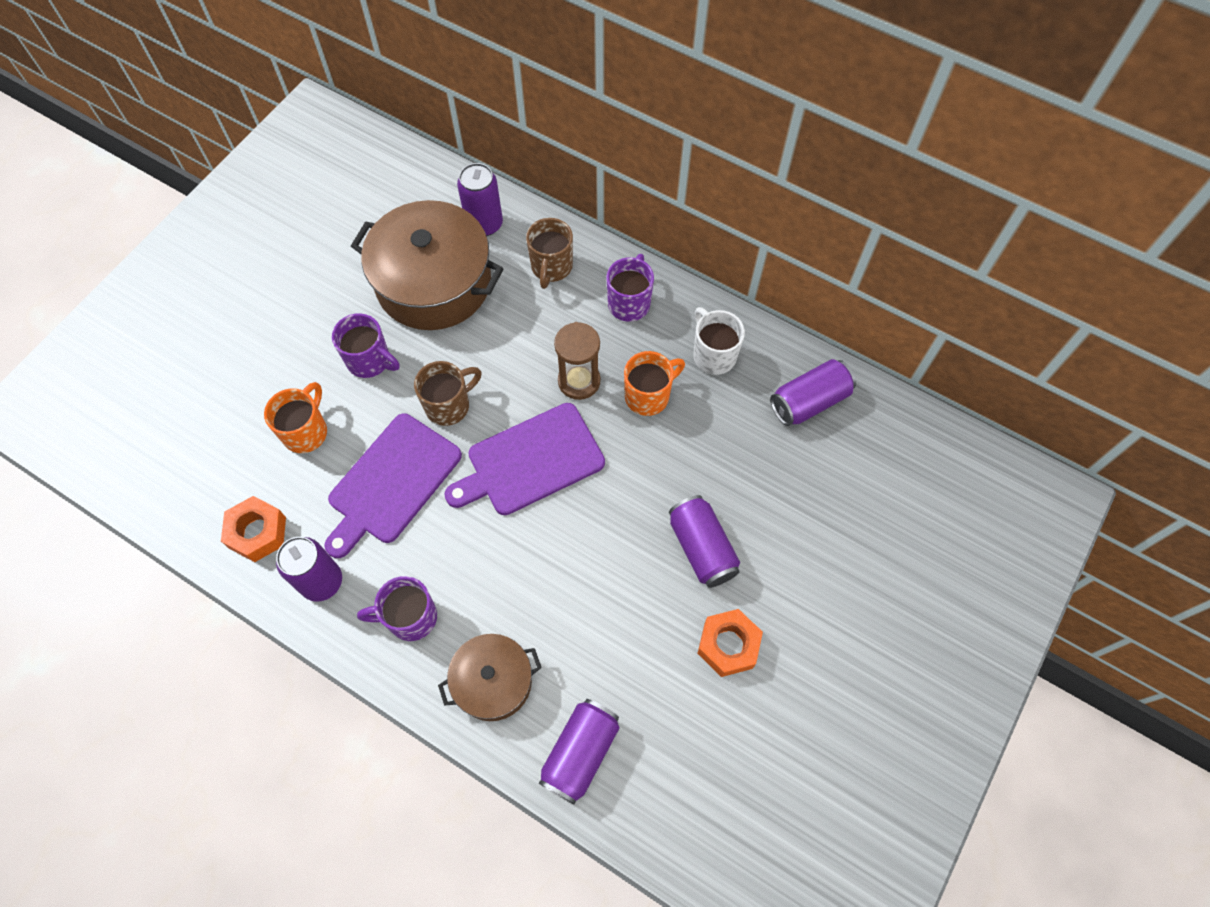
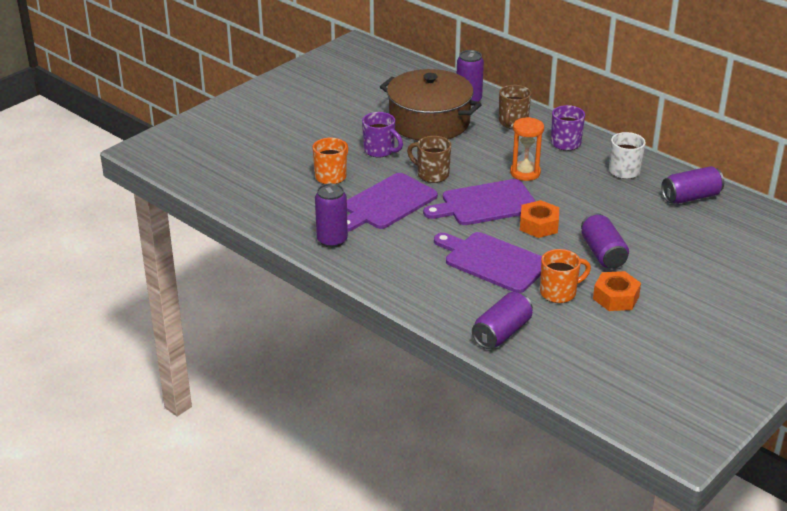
camera: 10 degrees right, 30 degrees down
(257, 532) = (291, 215): orange nut -> orange nut (539, 225)
(410, 617) = (390, 262): purple mug -> none
(449, 405) = (432, 174): brown mug -> brown mug turned 120 degrees counterclockwise
(493, 681) = (444, 295): brown pot -> none
(553, 592) = (493, 261): none -> purple cutting board
(579, 381) = (525, 173): brown hourglass -> orange hourglass
(648, 396) = (574, 184): orange mug -> orange mug (559, 293)

